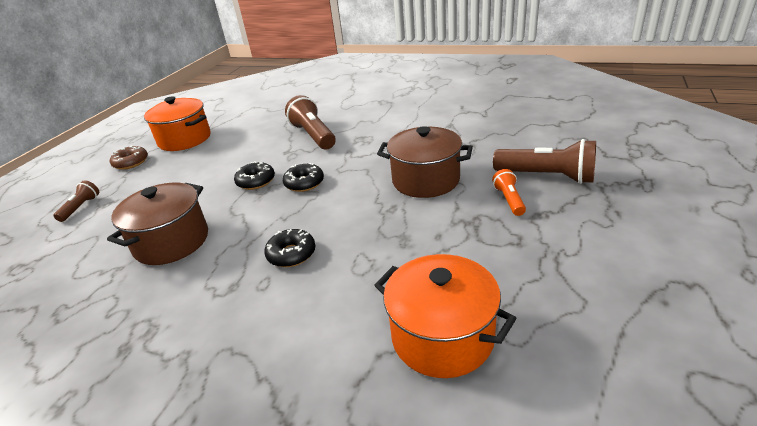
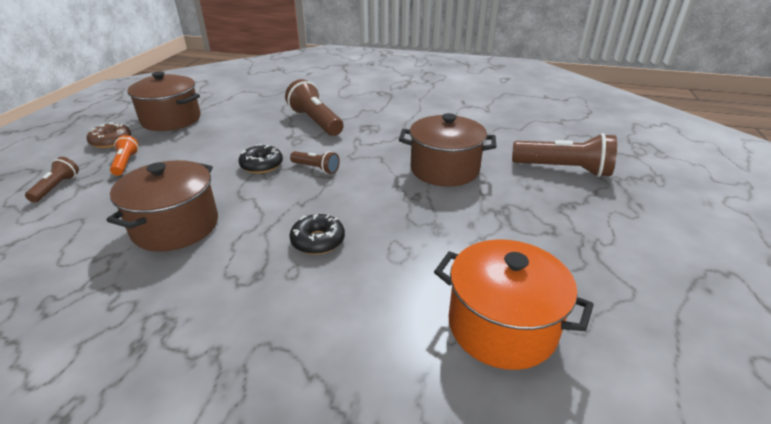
camera: 10 degrees left, 0 degrees up
(185, 139) = (171, 120): orange pot -> brown pot
(304, 183) = (316, 168): black donut -> brown flashlight
(509, 200) = (533, 190): orange flashlight -> orange flashlight (126, 163)

